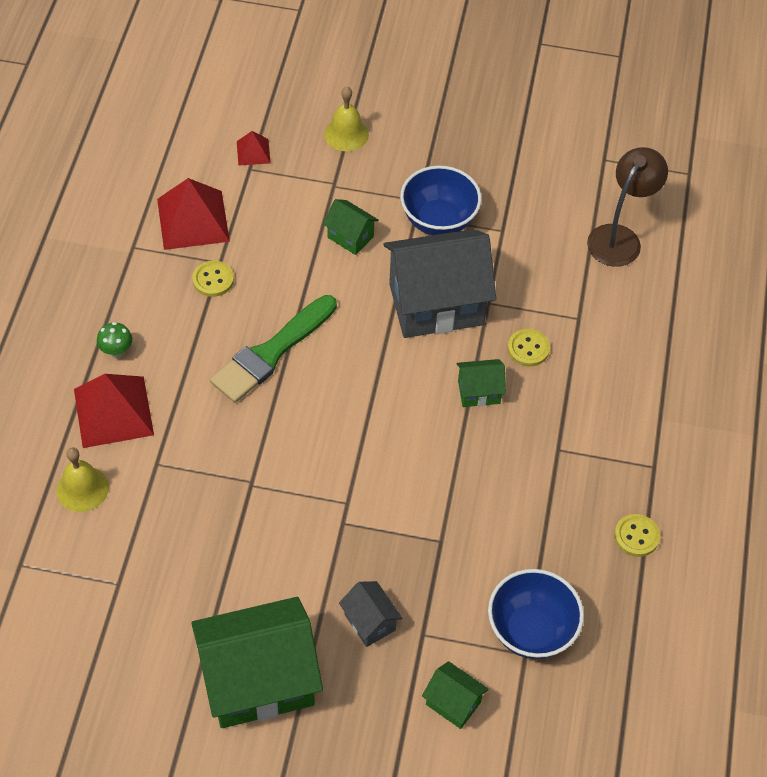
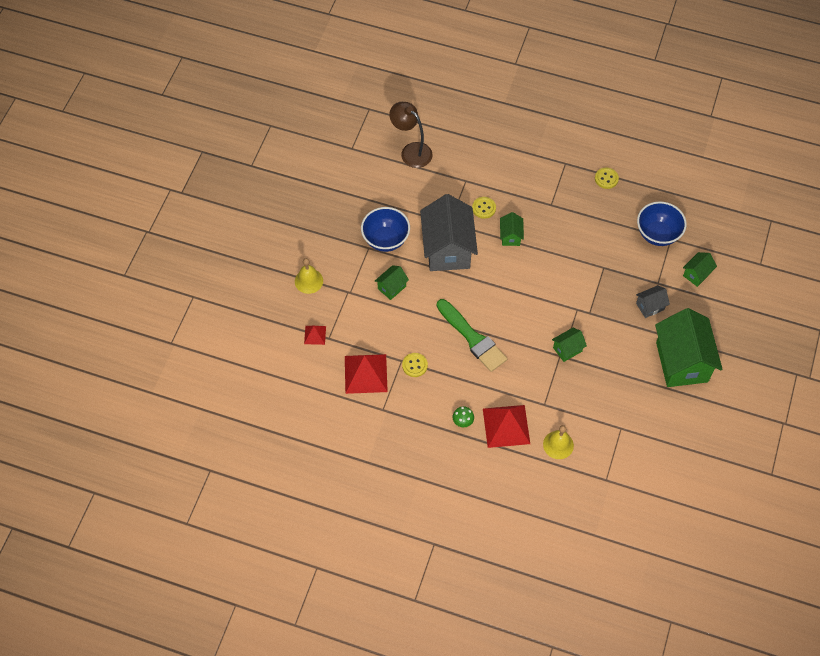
camera: 80 degrees left, 5 degrees up
(265, 492) = (567, 349): none -> green house

